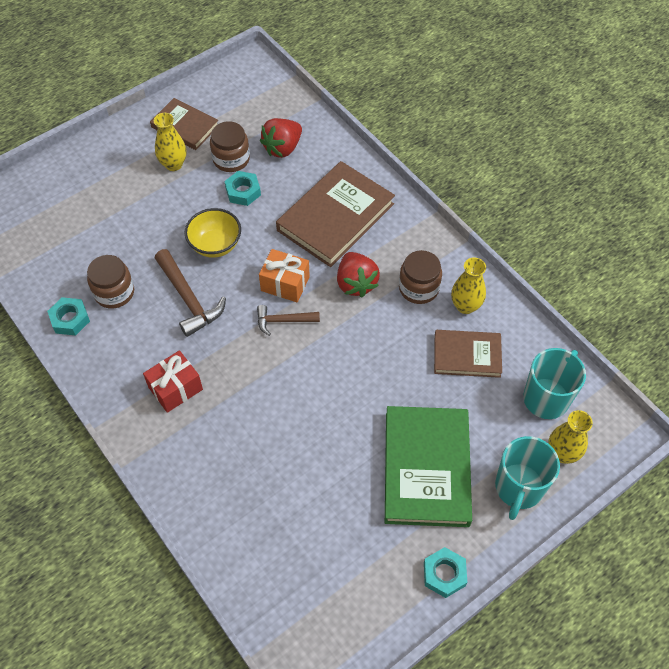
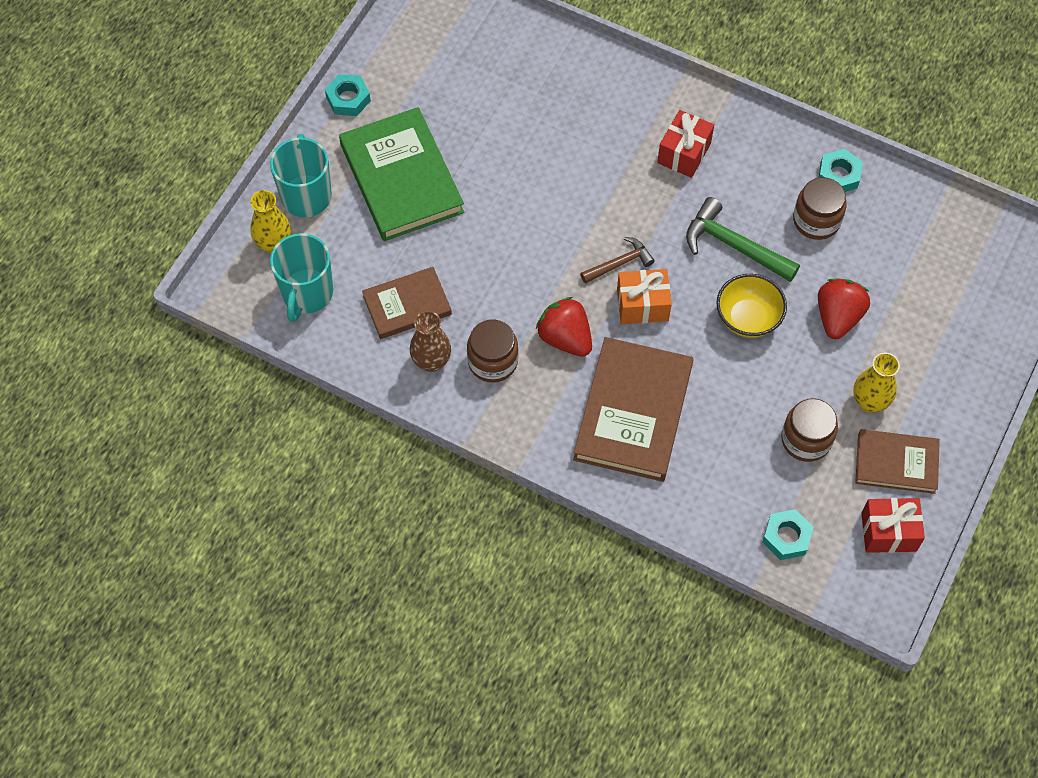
camera: 155 degrees right, 5 degrees up
(188, 299) = (734, 245): brown hammer -> green hammer
(218, 95) = (888, 532): none -> red gift
(243, 191) = (762, 400): turquoise nut -> turquoise nut (786, 537)
(282, 148) = (754, 484): red strawberry -> red strawberry (838, 317)
(465, 306) = (431, 361): yellow vase -> brown vase

